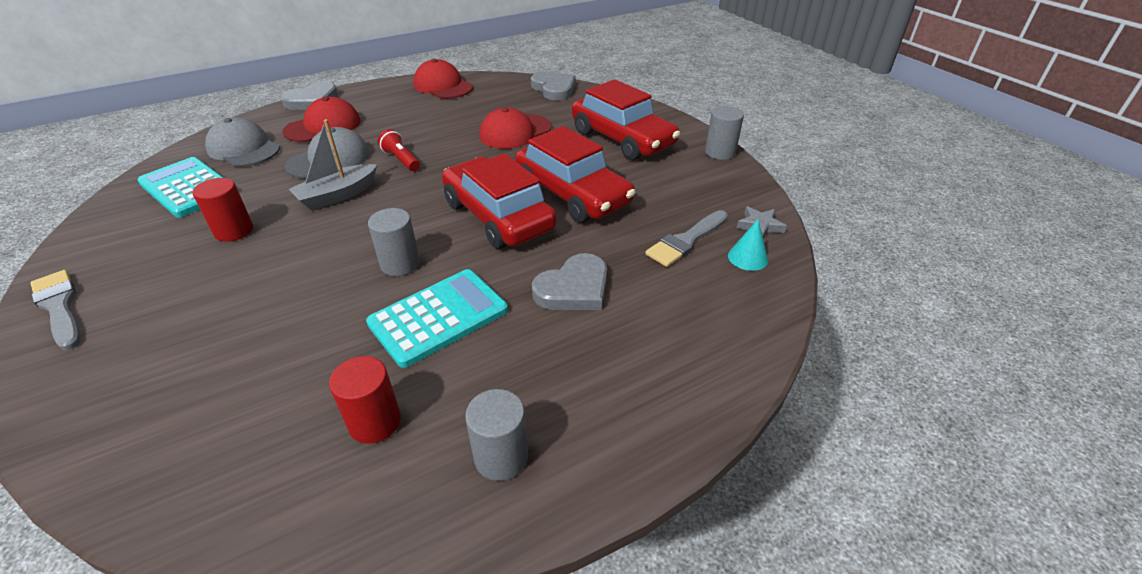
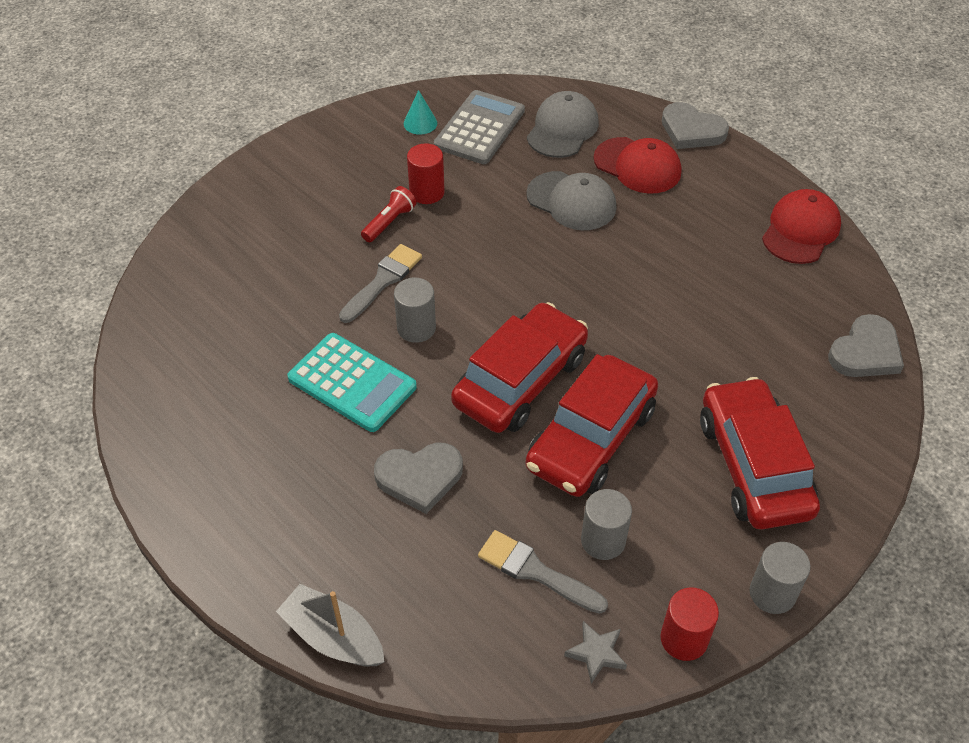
camera: 75 degrees right, 10 degrees up
(59, 307) = (306, 147): grey brush -> grey brush (382, 281)
(188, 188) = (479, 128): turquoise calculator -> grey calculator
(337, 195) = (508, 237): grey boat -> grey boat (333, 636)
(375, 422) = (231, 383): red cylinder -> red cylinder (684, 639)
(401, 160) = (597, 259): red flashlight -> red flashlight (389, 222)
(501, 457) = (211, 473): grey cylinder -> grey cylinder (603, 540)
(515, 132) = (713, 343): red cap -> none
(574, 288) = (419, 477): grey heart -> grey heart turned 45 degrees counterclockwise
(622, 139) = (753, 465): red car -> red car turned 135 degrees clockwise
(747, 257) = (523, 641): turquoise cone -> turquoise cone (420, 123)

